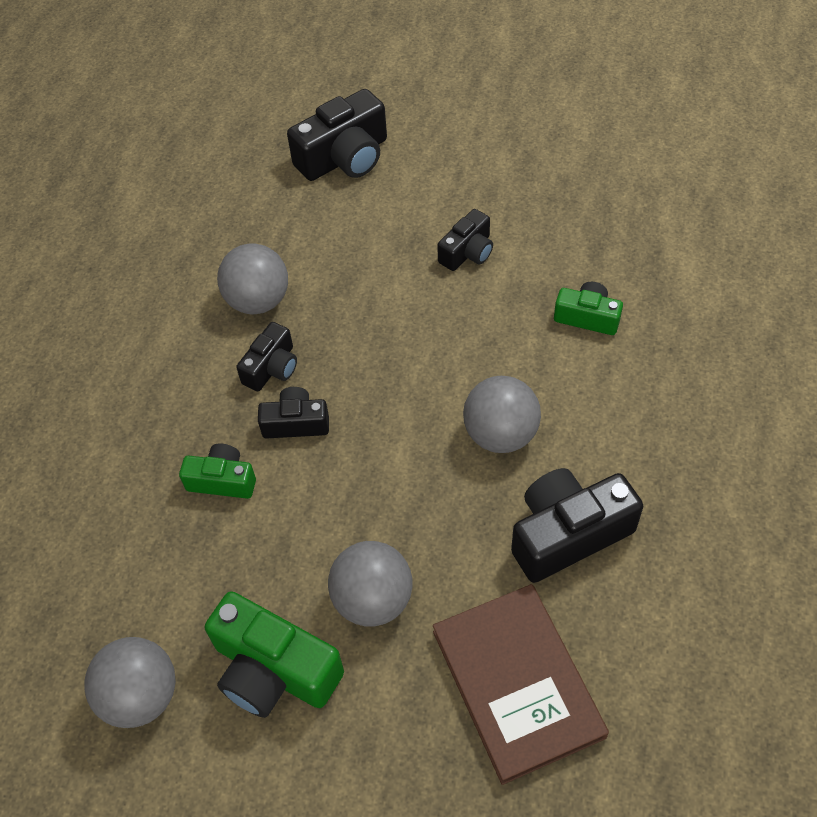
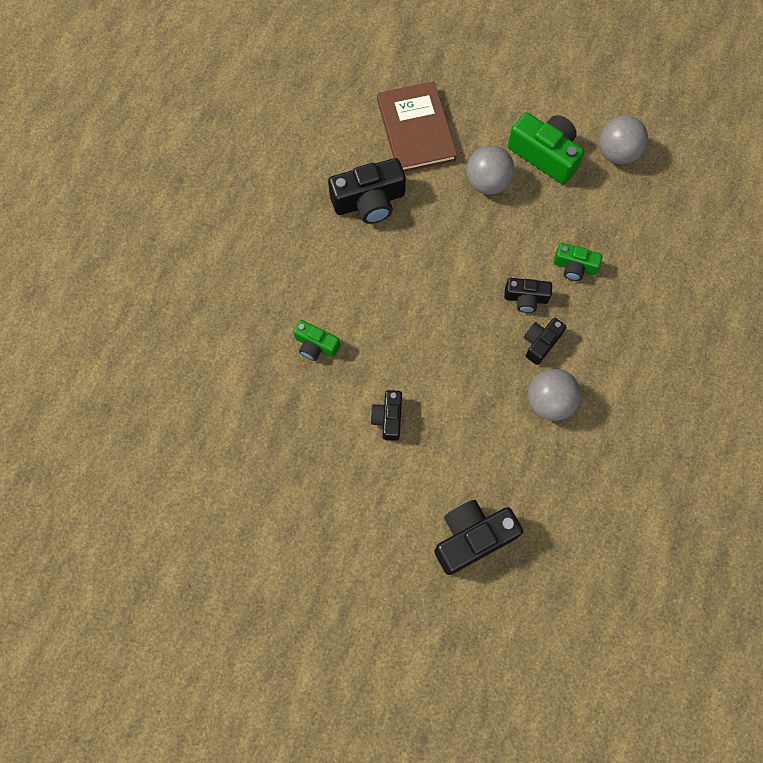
camera: 175 degrees left, 15 degrees up
(467, 252) = (388, 418): black camera -> black camera turned 45 degrees counterclockwise
(500, 434) = (395, 269): grey ball -> none

